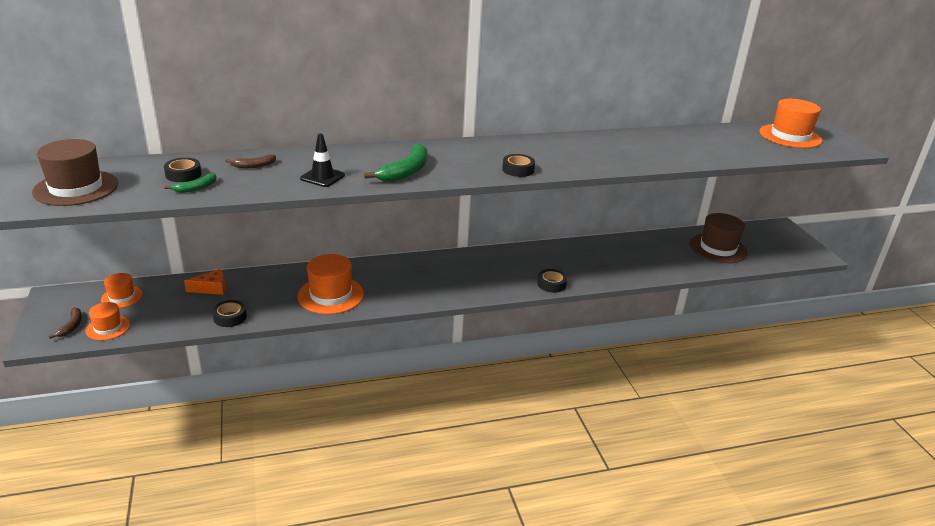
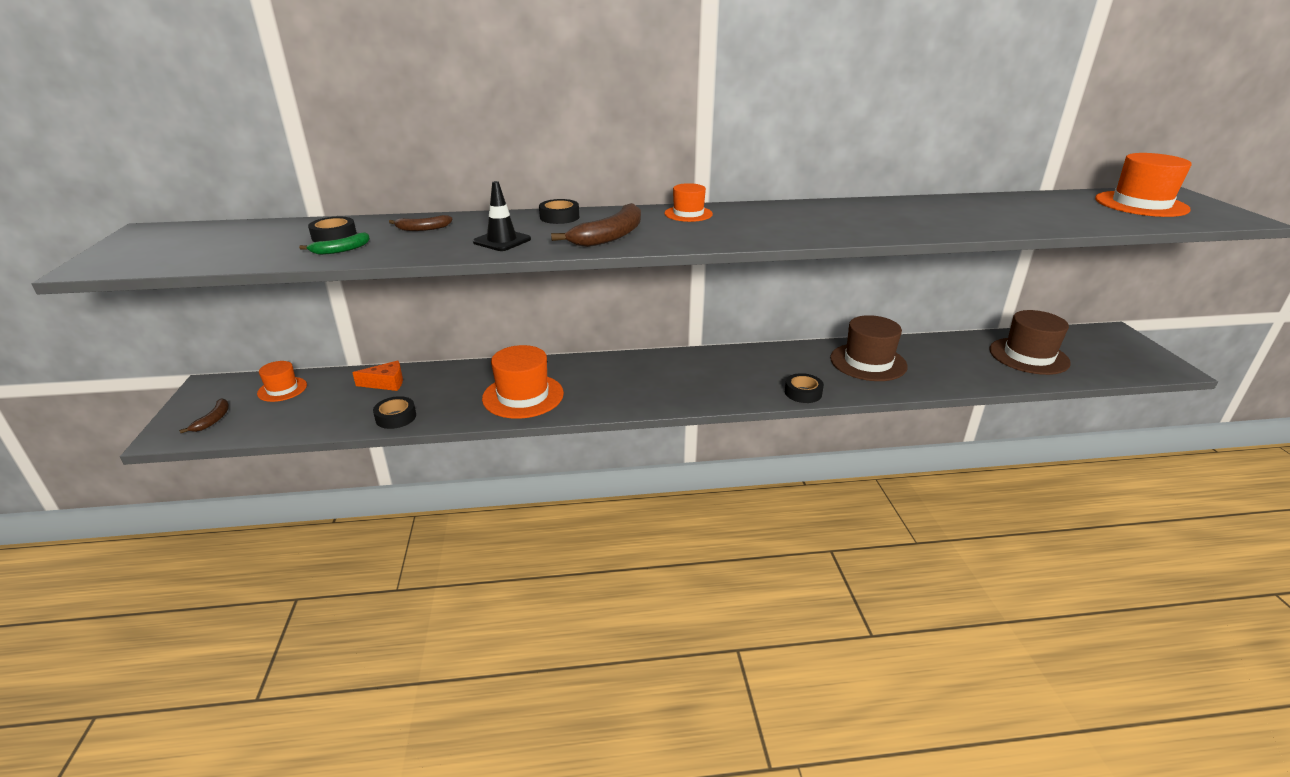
camera: 10 degrees right, 0 degrees up
(76, 188) = (200, 248): brown hat -> brown hat (868, 362)
(108, 327) = (252, 423): orange hat -> orange hat (688, 214)
(406, 171) = (610, 236): green banana -> brown banana
(518, 170) = (758, 236): black tape -> black tape (559, 217)

